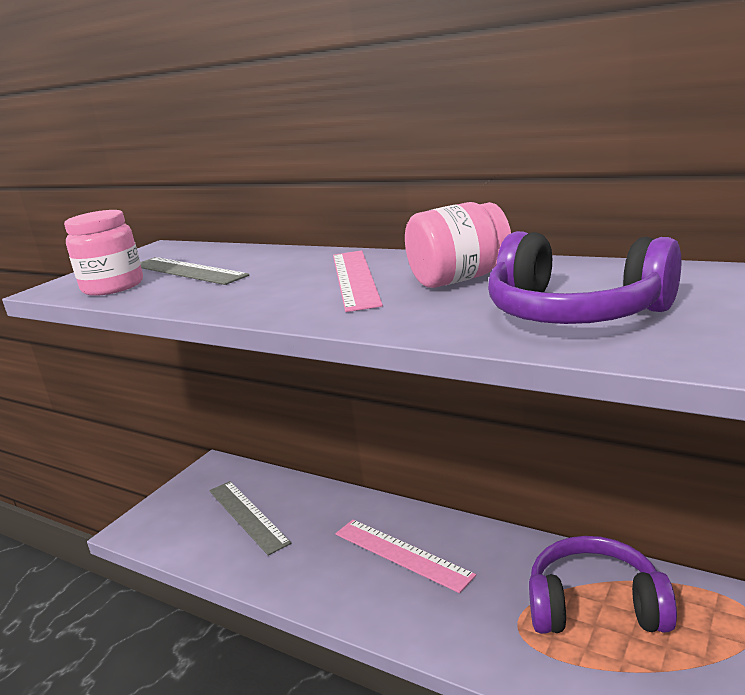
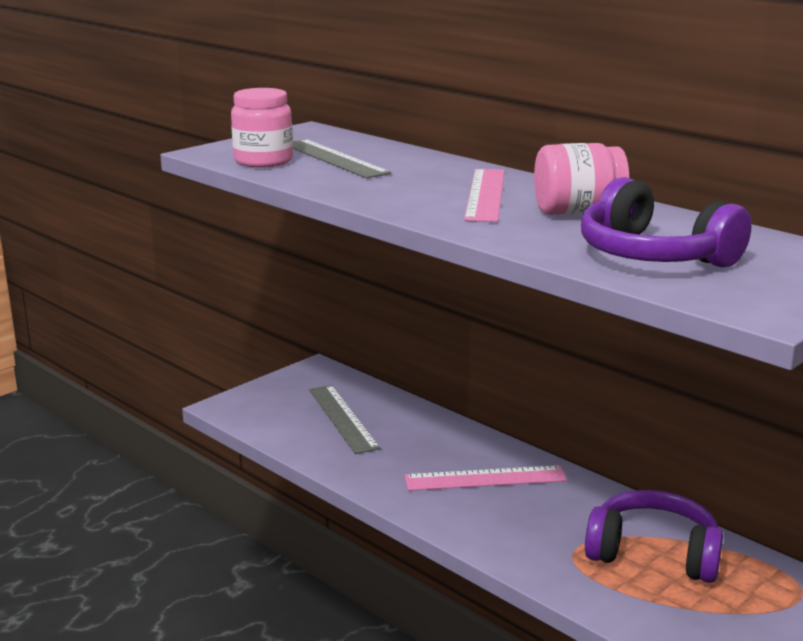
camera: 10 degrees right, 0 degrees up
(401, 554) = (485, 478): pink ruler -> pink ruler turned 60 degrees counterclockwise

